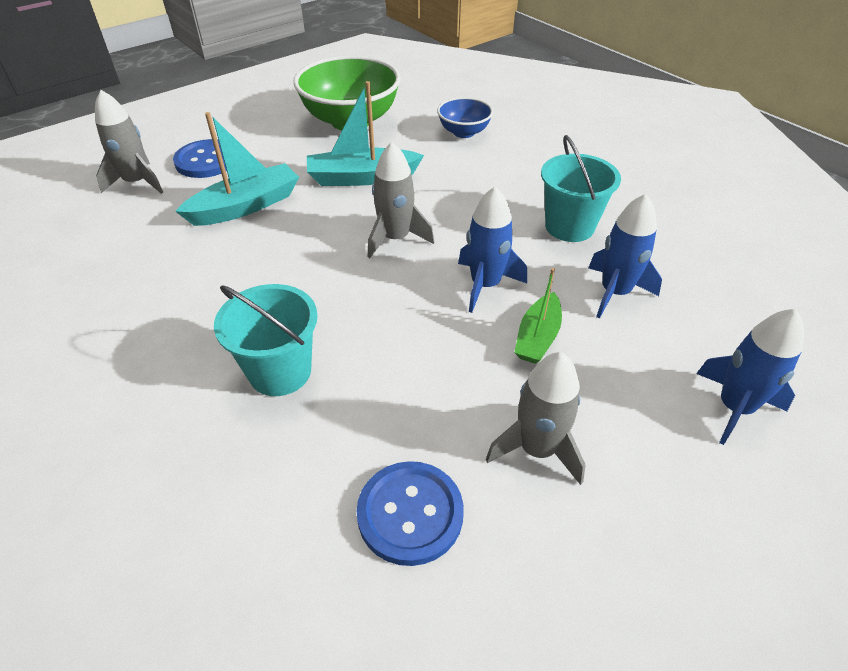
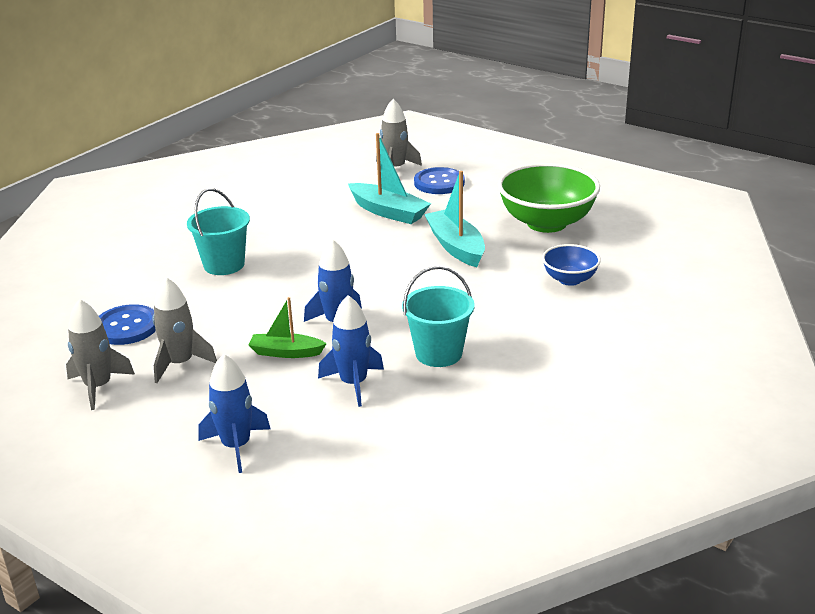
camera: 75 degrees right, 15 degrees down
(395, 238) = (379, 276): grey rocket -> grey rocket (98, 387)

